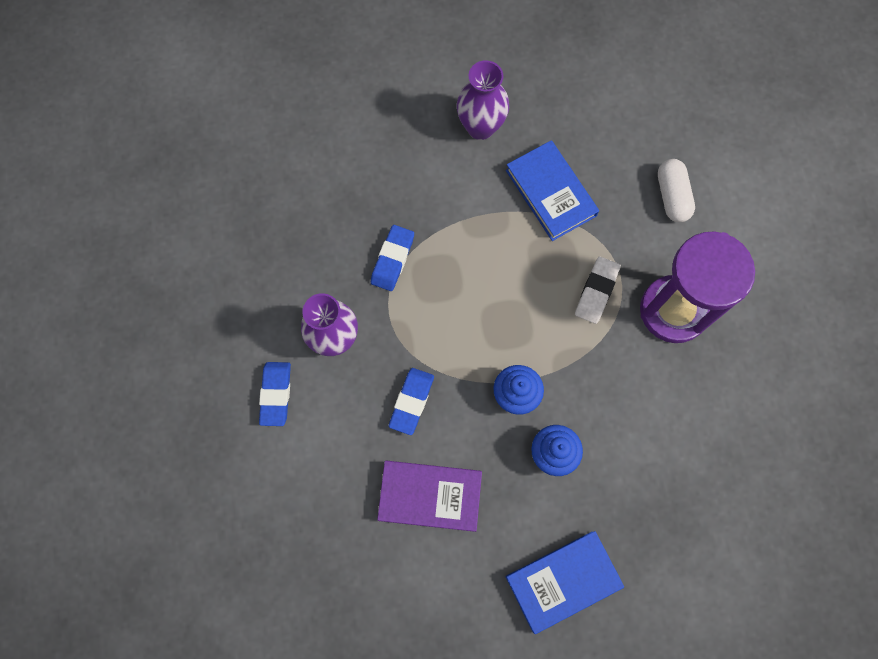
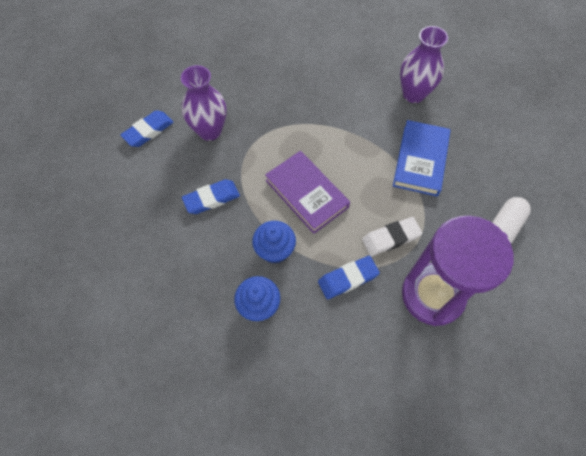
camera: 45 degrees right, 10 degrees down
(392, 259) = (286, 119): blue eraser -> blue eraser (348, 279)
(430, 496) = (162, 258): purple book -> purple book (307, 194)
(563, 581) = (178, 389): blue book -> none

